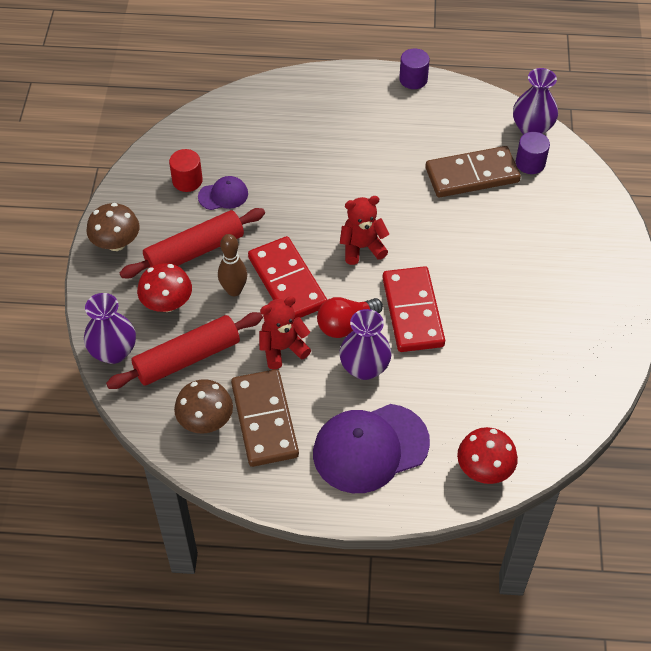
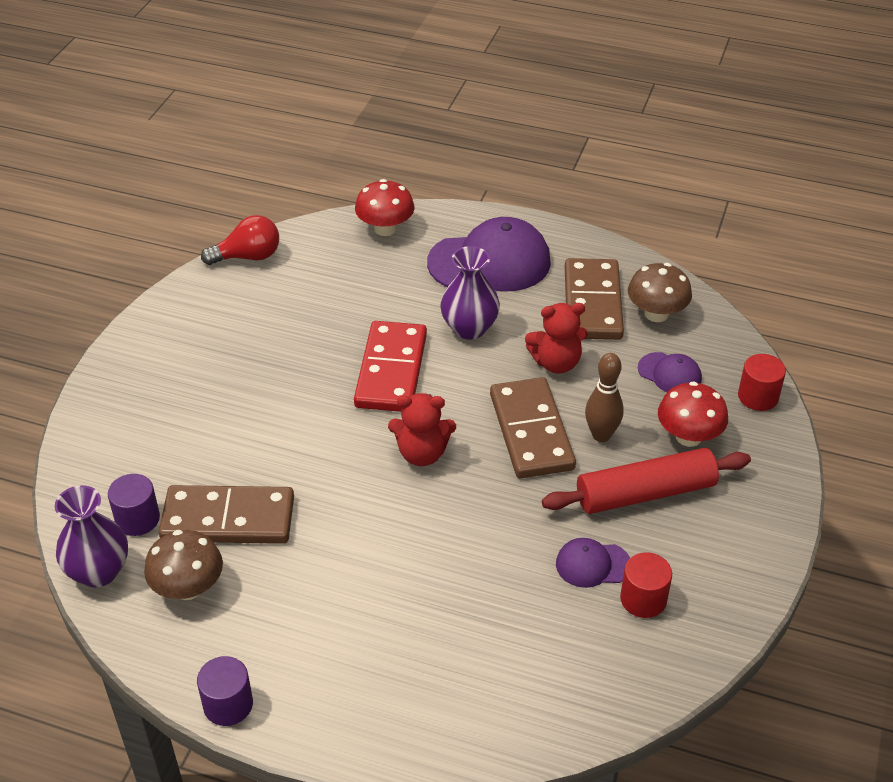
camera: 165 degrees left, 10 degrees down
(113, 352) = (758, 397): purple vase -> red cylinder
(116, 243) = (754, 526): brown mushroom -> brown mushroom (188, 588)
(187, 358) = (669, 374): red rolling pin -> purple cap
(287, 282) = (531, 431): red domino -> brown domino
(345, 325) = (475, 372): red light bulb -> red light bulb (248, 257)

